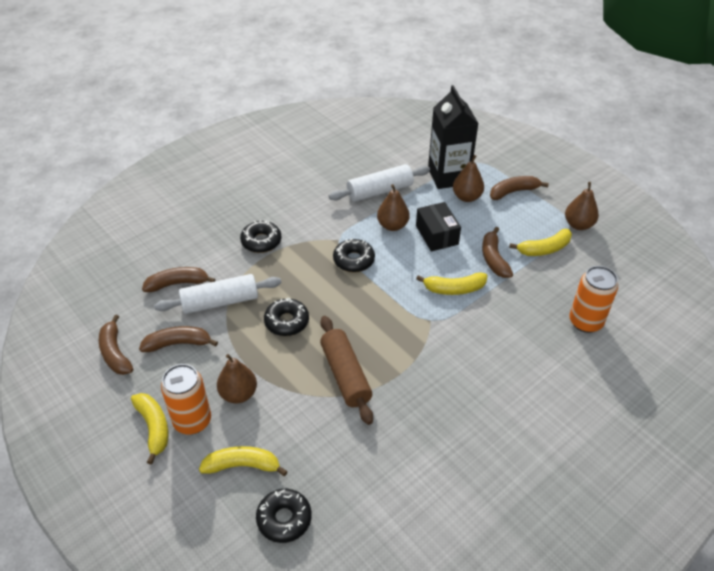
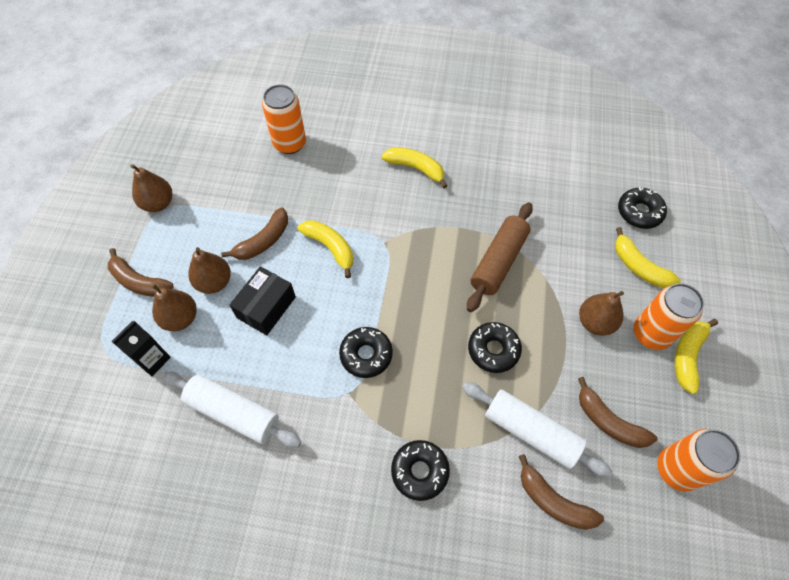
camera: 130 degrees left, 15 degrees up
(115, 353) = (676, 469): brown banana -> orange can
(392, 225) = (284, 357): brown pear -> brown pear (214, 282)
(448, 176) = (153, 360): black carton -> black carton, size x0.54
(544, 249) = (217, 211): yellow banana -> yellow banana (416, 168)

